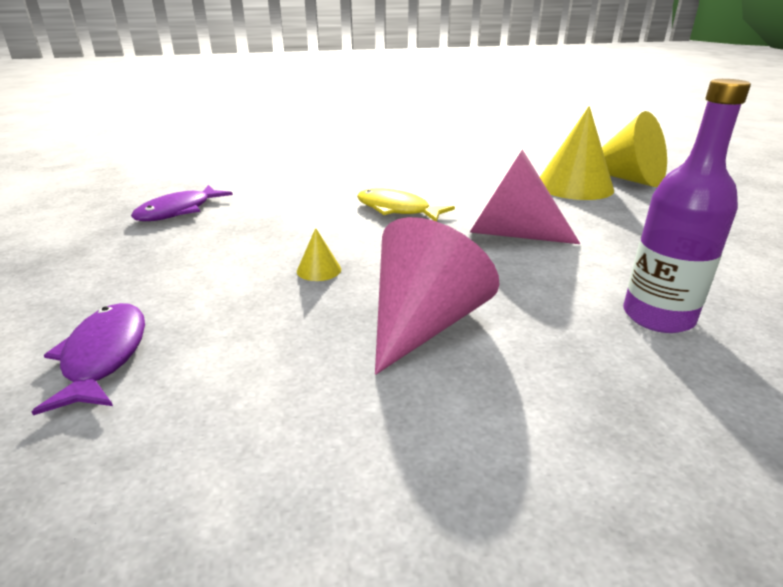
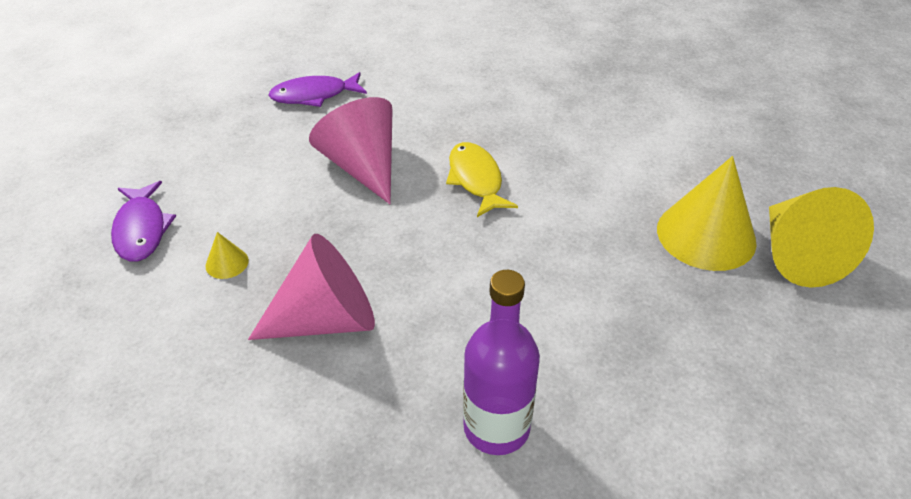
camera: 40 degrees right, 15 degrees up
(104, 356) = (141, 229): purple fish -> purple fish turned 135 degrees clockwise
(319, 270) = (329, 222): yellow cone -> yellow cone (227, 263)
(510, 234) = (528, 266): pink cone -> pink cone (362, 166)

